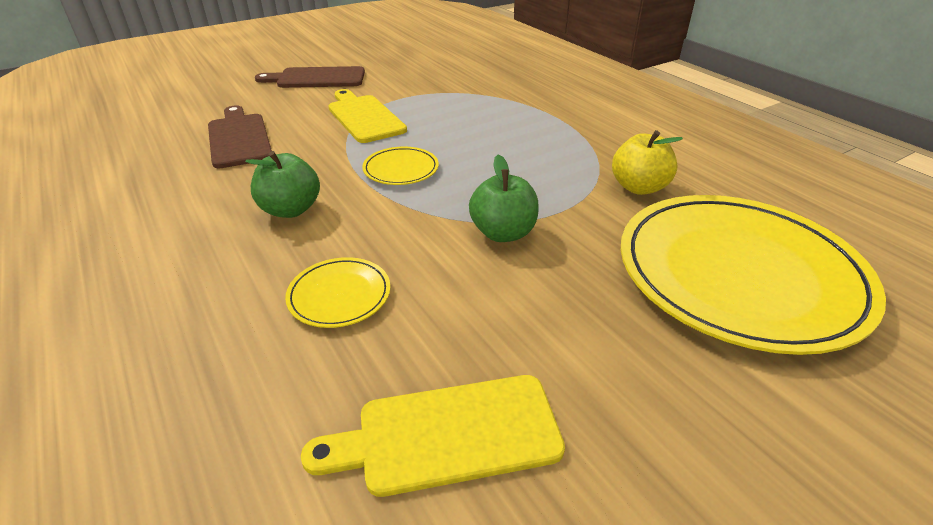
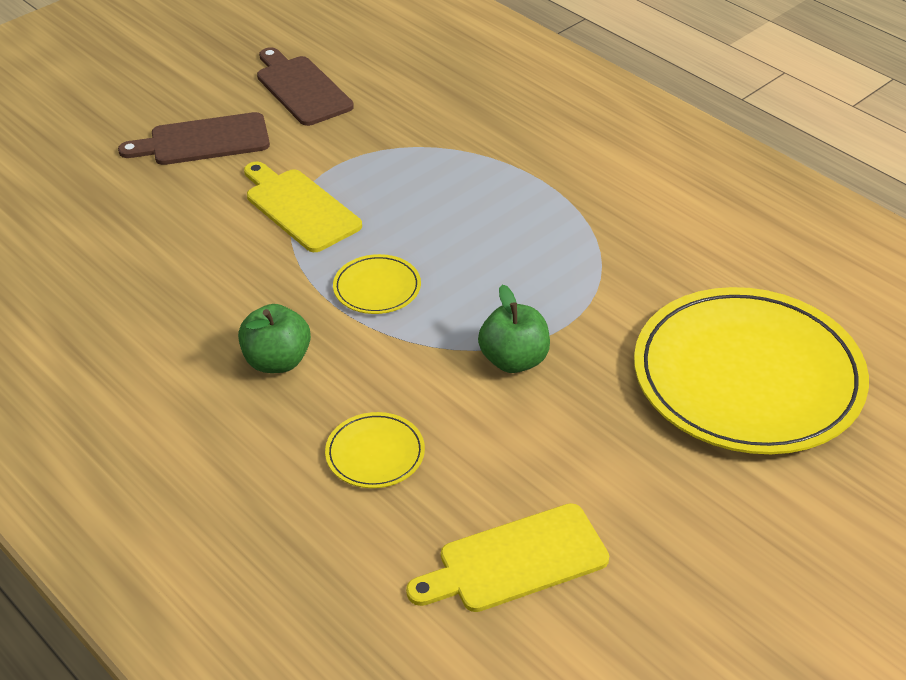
camera: 10 degrees left, 5 degrees up
(239, 138) = (158, 264): brown cutting board -> brown cutting board (301, 88)
(639, 187) = (646, 280): yellow apple -> none

